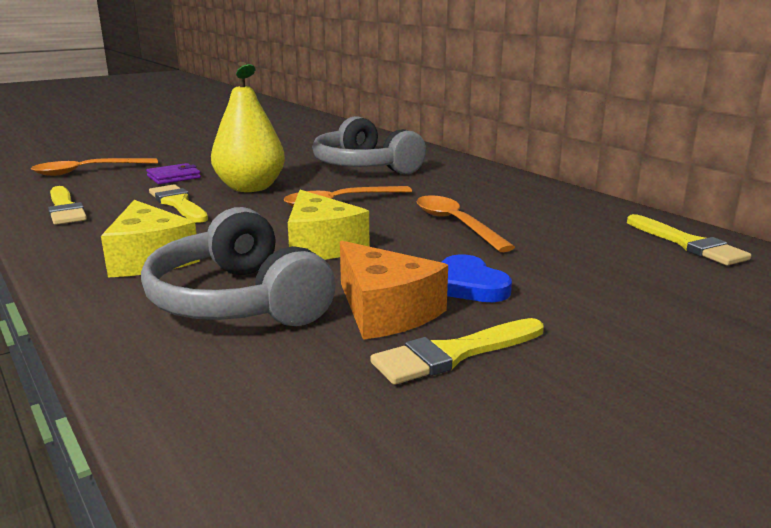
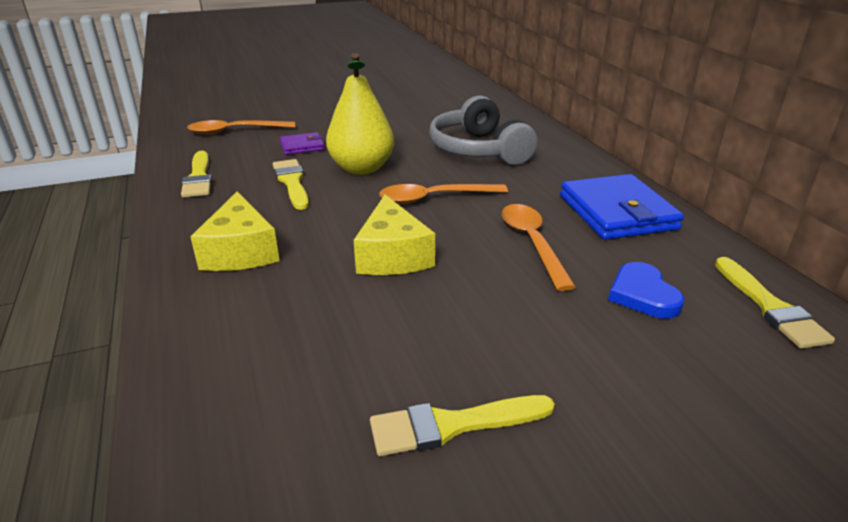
camera: 15 degrees right, 10 degrees up
(238, 301) = (291, 318): grey headphones -> none
(385, 311) = (413, 354): orange cheese -> none
(469, 285) = (508, 332): blue heart -> blue heart (643, 295)
(521, 197) = (617, 212): none -> blue wallet

